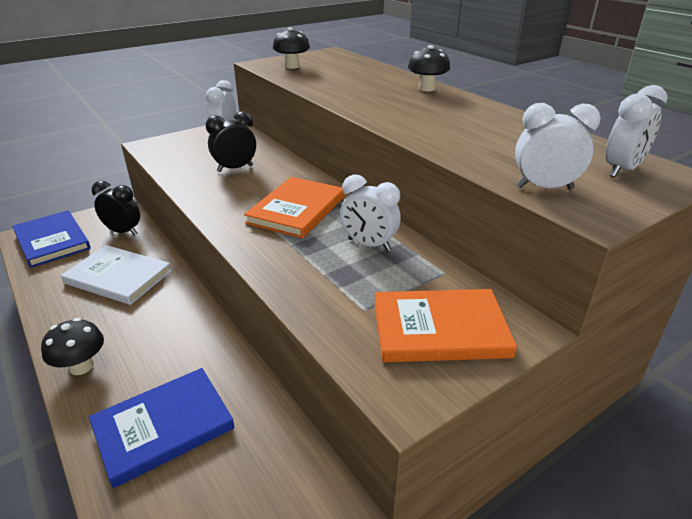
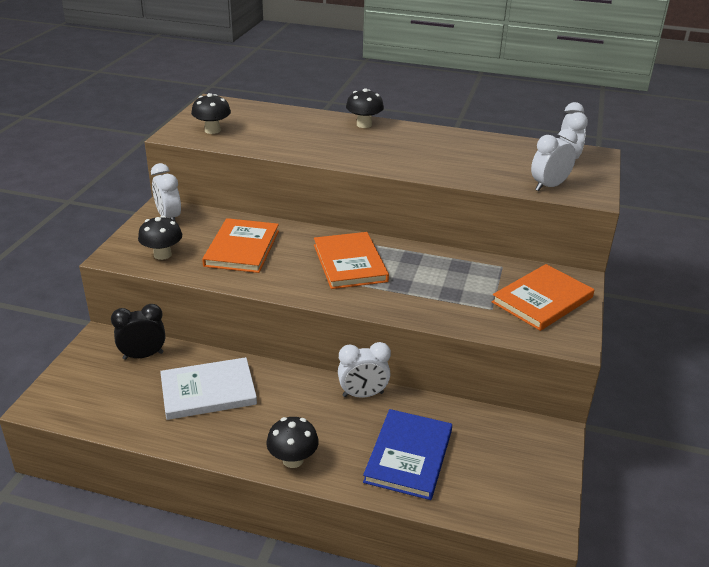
camera: 40 degrees left, 0 degrees up
(52, 241) = (82, 395): blue book -> none
(177, 154) = (162, 254): none -> black mushroom
(235, 168) = (242, 248): black clock -> orange book
(369, 245) = (435, 267): white clock -> white clock (363, 394)

